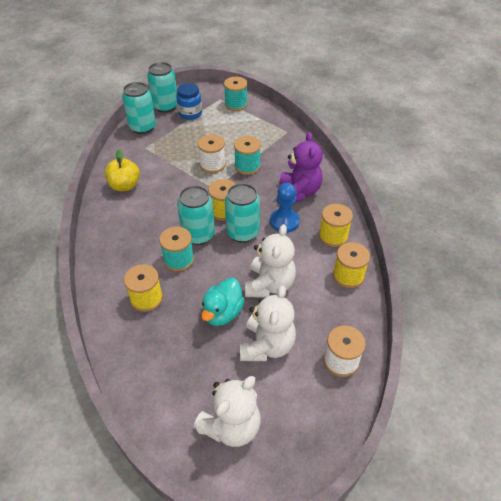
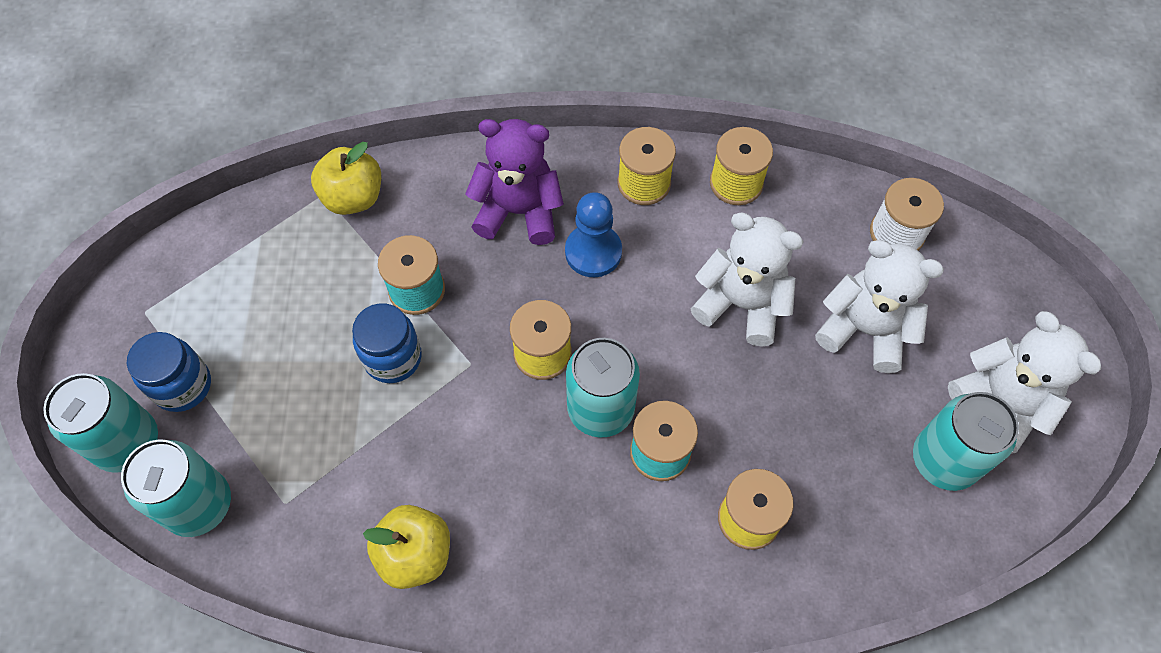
camera: 80 degrees left, 15 degrees up
(212, 165) = (393, 358): white spool -> blue jar
(222, 313) = (794, 388): turquoise duck -> none
(236, 104) = (183, 279): turquoise spool -> none
(242, 232) = (608, 328): turquoise can -> turquoise can (944, 460)
(288, 140) = (353, 197): none -> yellow apple

